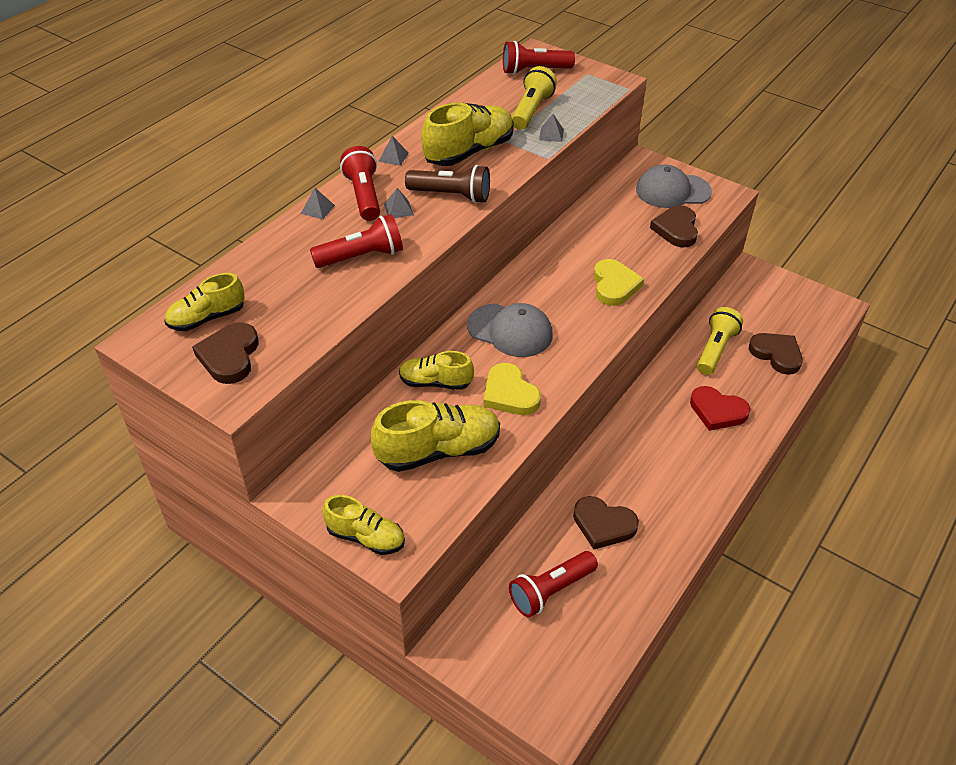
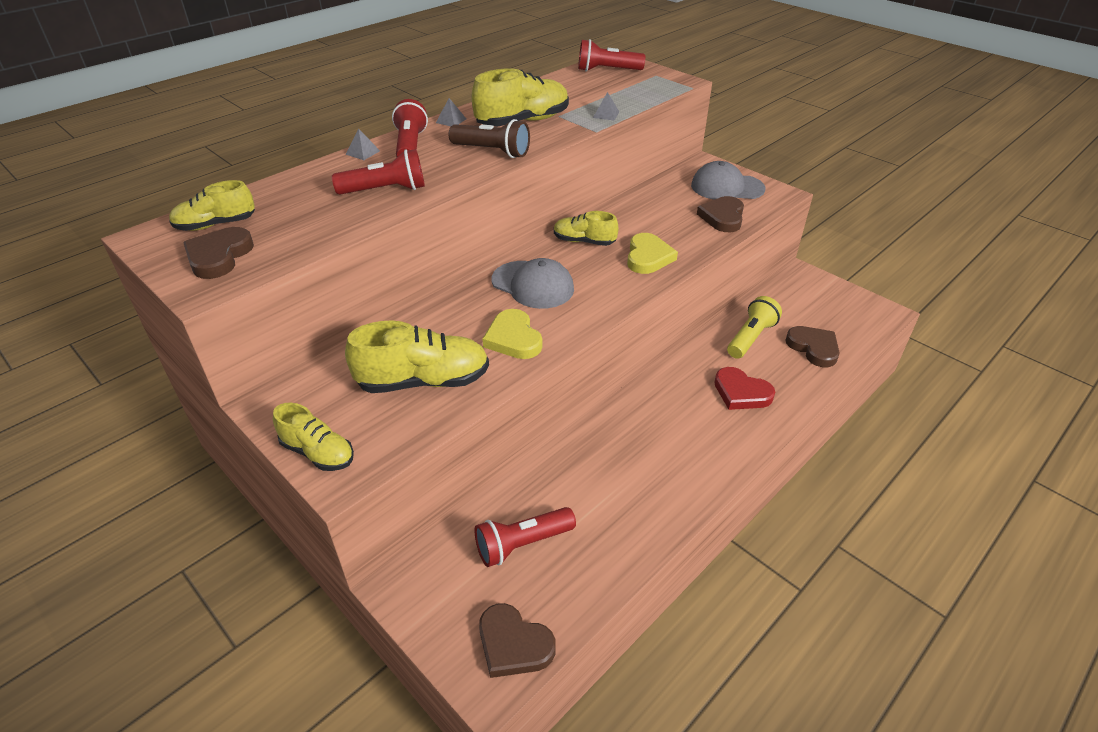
camera: 10 degrees right, 5 degrees down
(398, 209) = (437, 158): grey pyramid -> none
(435, 382) = (443, 321): yellow shoe -> yellow shoe (584, 241)
(531, 110) = (593, 97): yellow flashlight -> none
(603, 525) = (596, 486): brown heart -> brown heart (513, 644)

